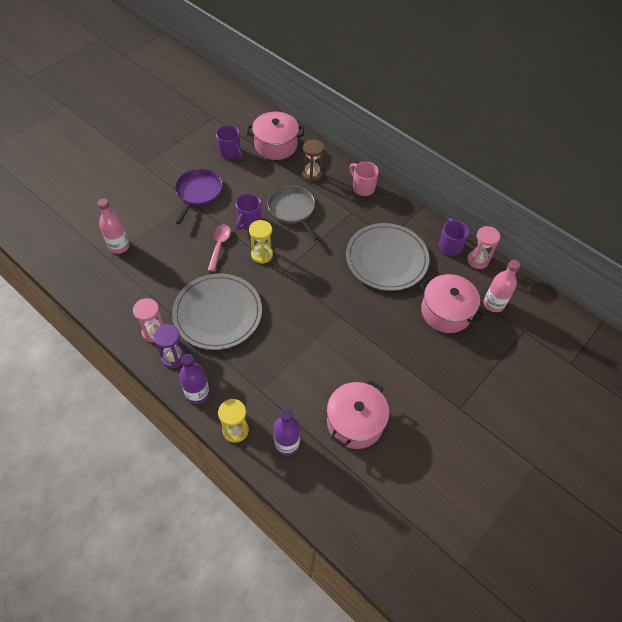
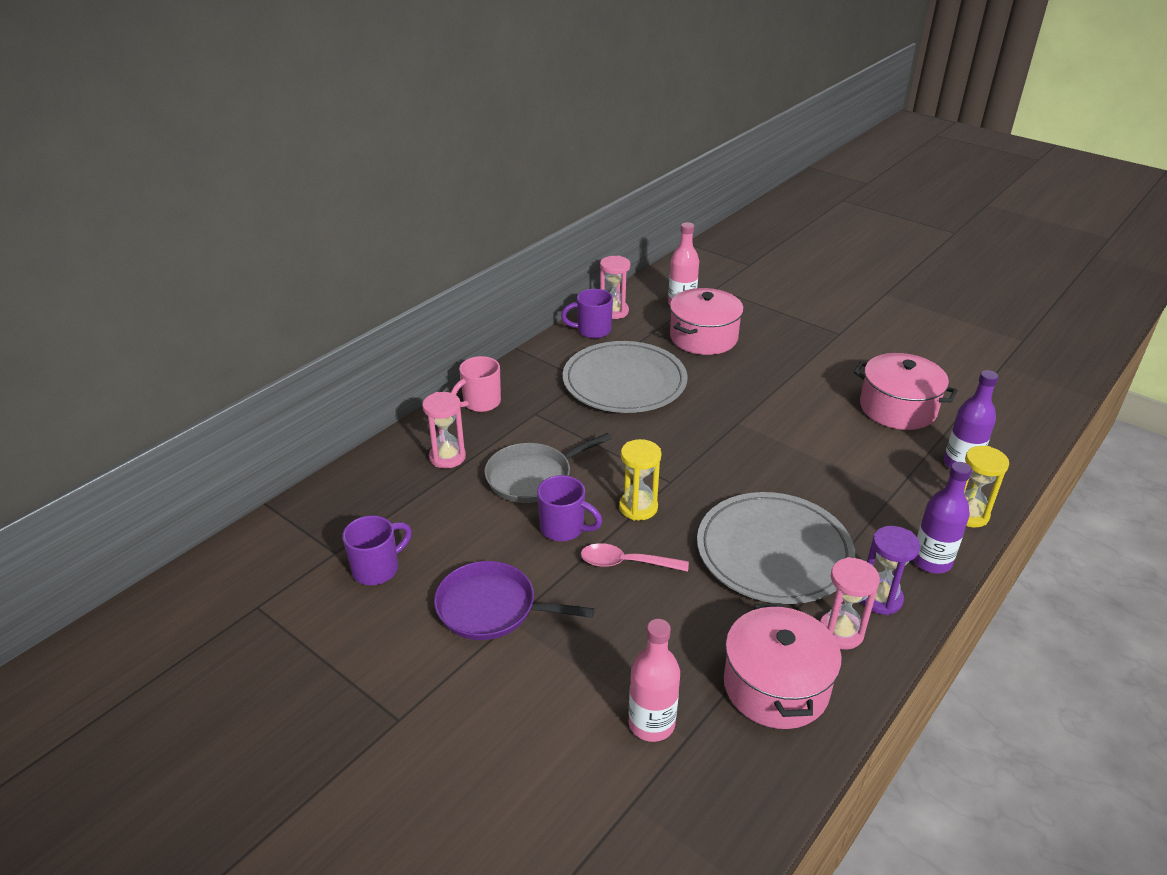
camera: 90 degrees left, 20 degrees down
(276, 145) = (364, 505): pink pot -> pink pot (776, 686)
(312, 174) = (447, 457): brown hourglass -> pink hourglass

